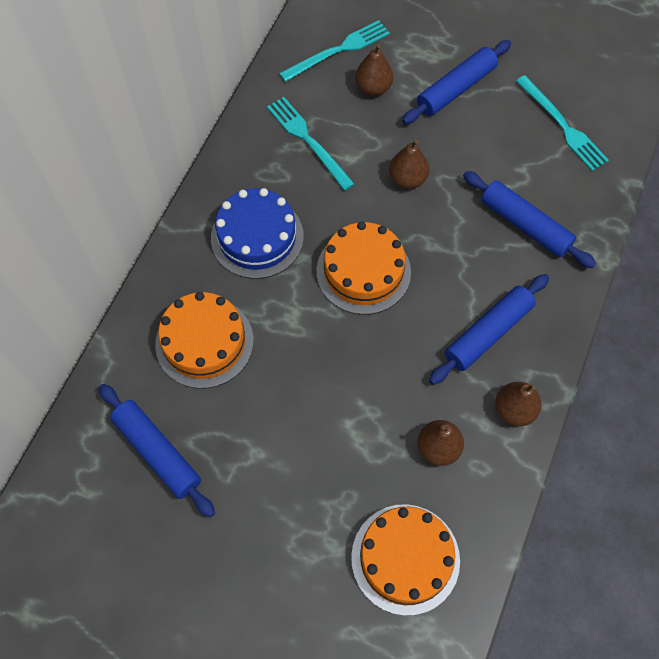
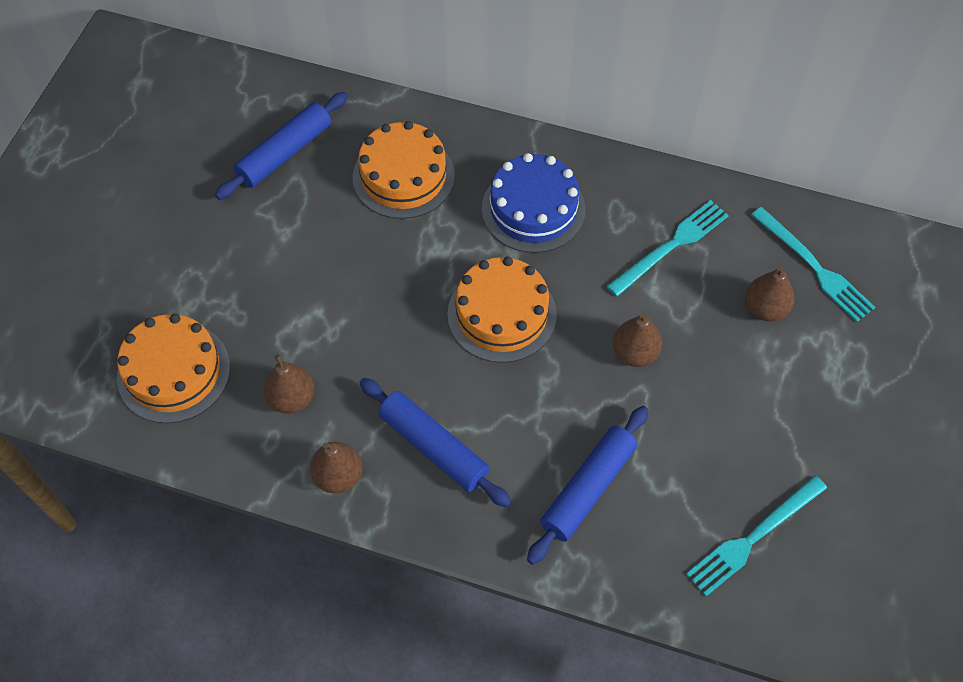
camera: 85 degrees right, 5 degrees down
(456, 89) = (785, 403): blue rolling pin -> none

